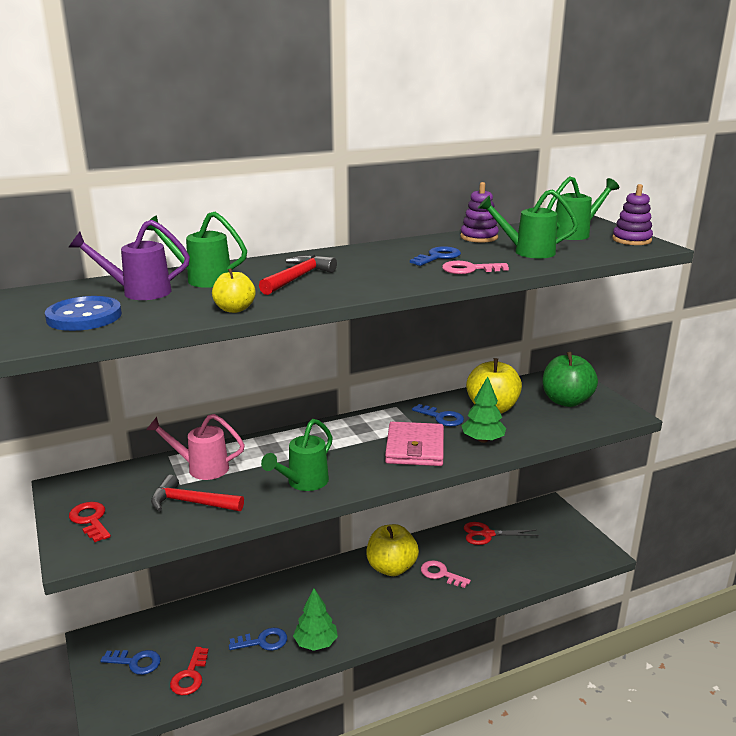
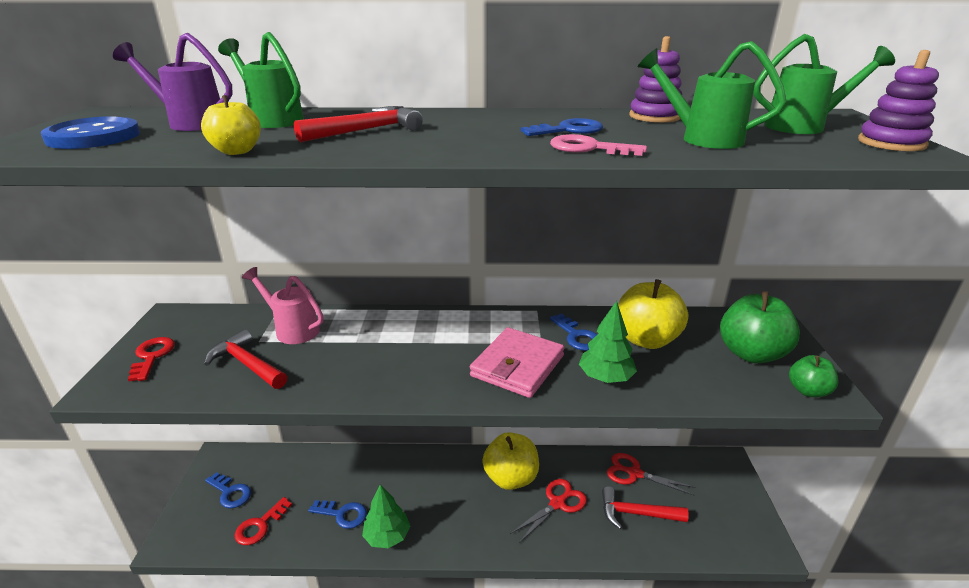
camera: 25 degrees right, 5 degrees up
(303, 483) = (366, 374): green watering can -> none
(440, 574) = (557, 503): pink key -> red scissors
(504, 561) = (636, 513): none -> red hammer
(613, 416) = (808, 391): none -> green apple

